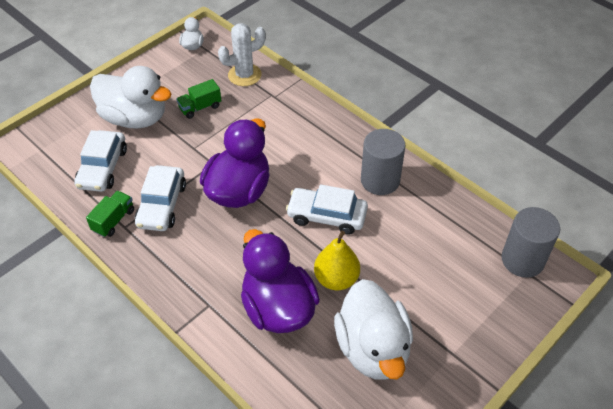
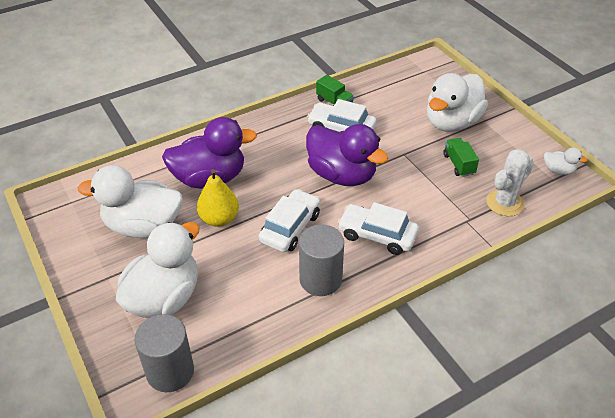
camera: 105 degrees right, 5 degrees down
(103, 168) = (393, 101): white car -> white car (377, 235)
(244, 75) = (505, 203): white cactus -> white cactus turned 60 degrees clockwise
(453, 292) = (164, 298): none -> white duck

